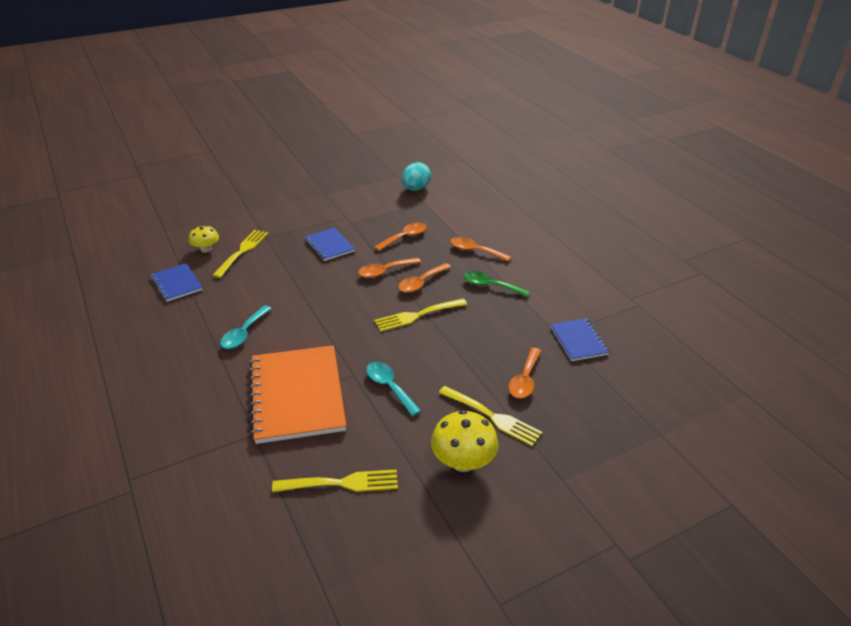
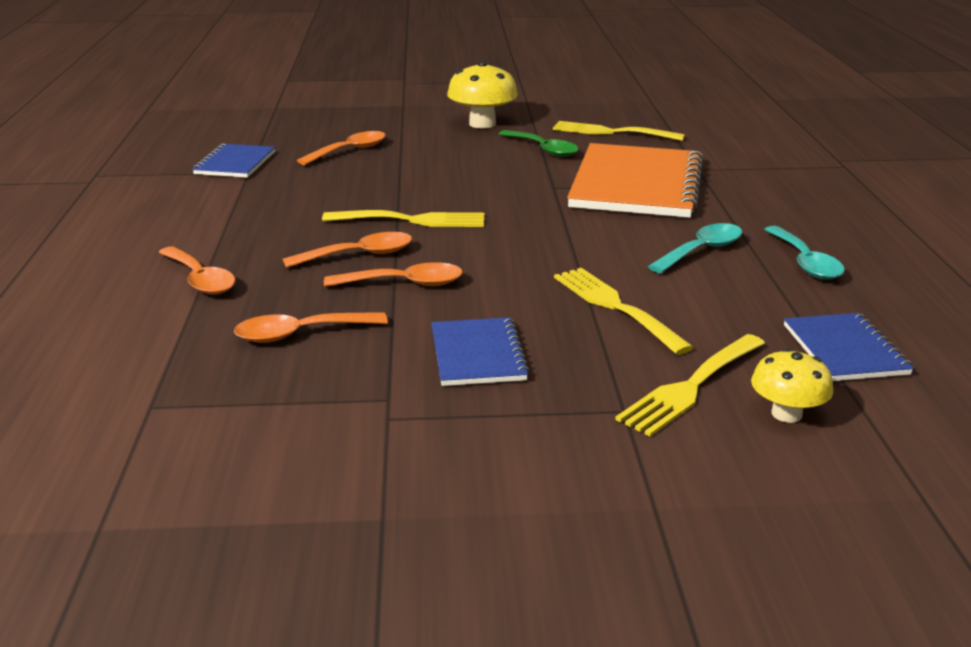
camera: 155 degrees left, 10 degrees down
(389, 387) = (515, 172): turquoise spoon -> turquoise spoon (805, 262)
(416, 189) = (112, 458): turquoise egg -> none
(490, 286) = (254, 230): green spoon -> green spoon (543, 149)
(492, 417) = (421, 138): yellow fork -> yellow fork (616, 307)

